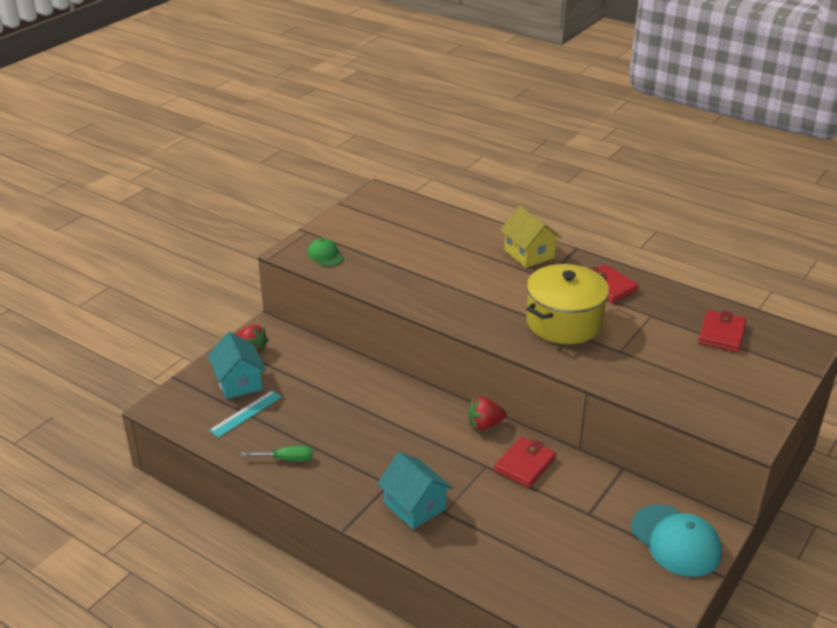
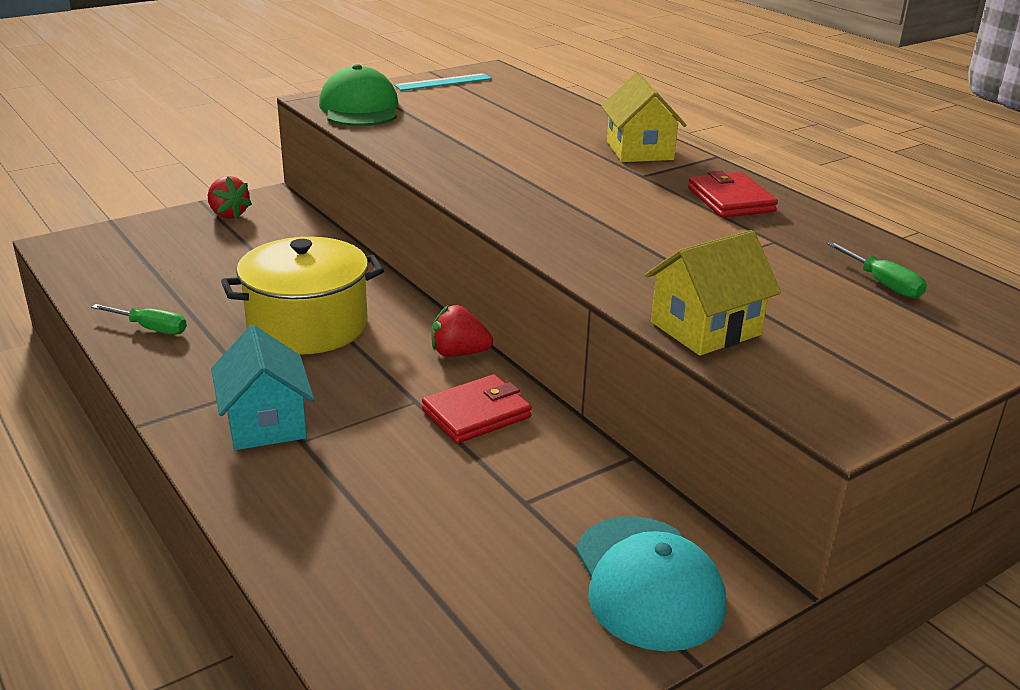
camera: 20 degrees right, 5 degrees down
(239, 382) = (179, 241): turquoise house -> none
(246, 413) = (153, 271): turquoise ruler -> turquoise ruler (443, 82)
(325, 255) = (359, 108): green cap -> green cap, size x1.81
(564, 322) = (625, 223): yellow pot -> yellow pot (308, 326)
(656, 392) = (705, 328): none -> yellow house
(722, 334) = (882, 283): red wallet -> green screwdriver

